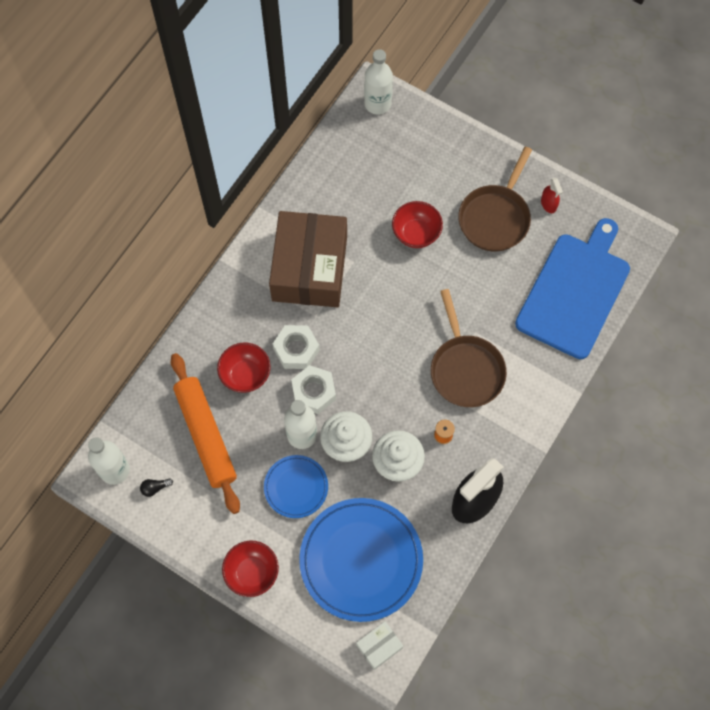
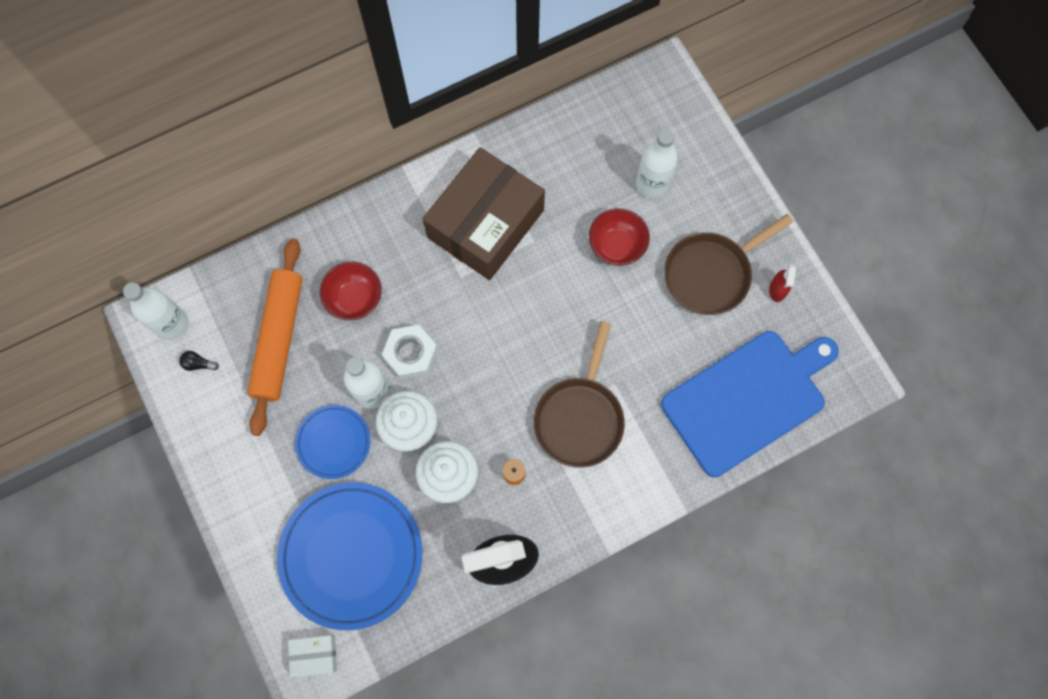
camera: 30 degrees right, 5 degrees up
(252, 572) = (238, 504): red bowl -> none
(296, 350) = (420, 301): white nut -> none
(377, 104) = (661, 88): white bottle -> white bottle (652, 184)

